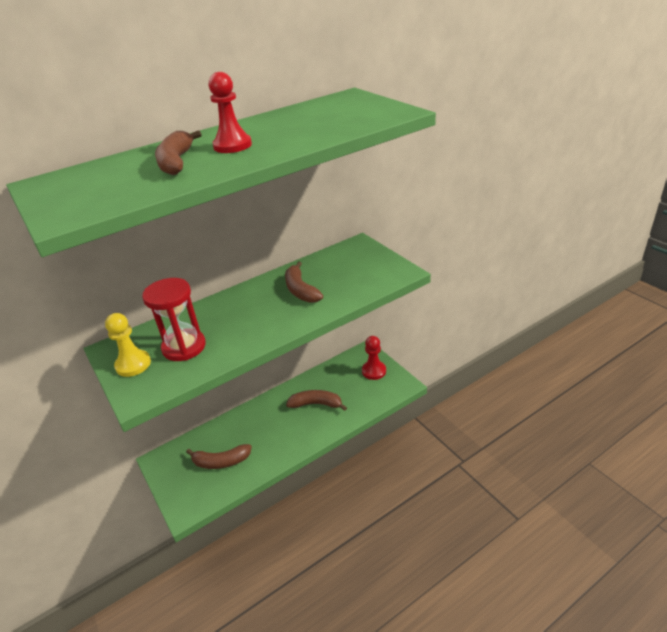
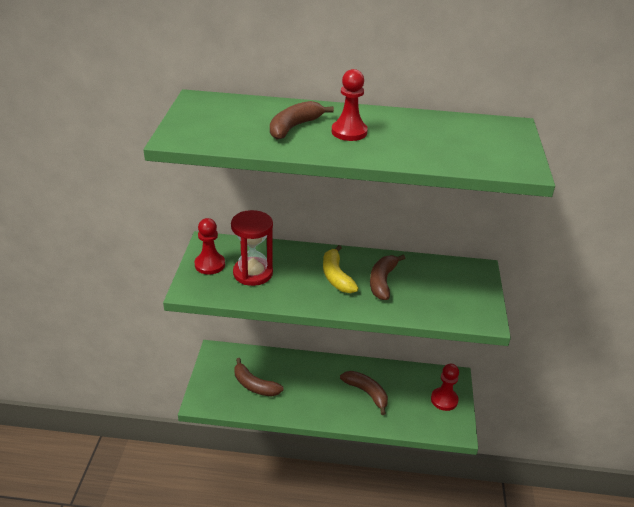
camera: 35 degrees right, 0 degrees up
(133, 364) = (210, 265): yellow pawn -> red pawn
(260, 308) = (336, 276): none -> yellow banana

